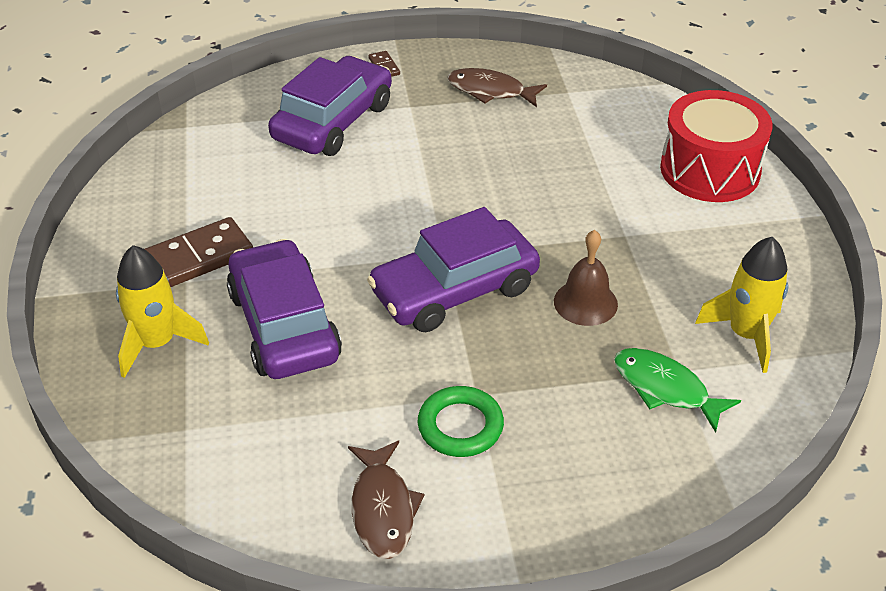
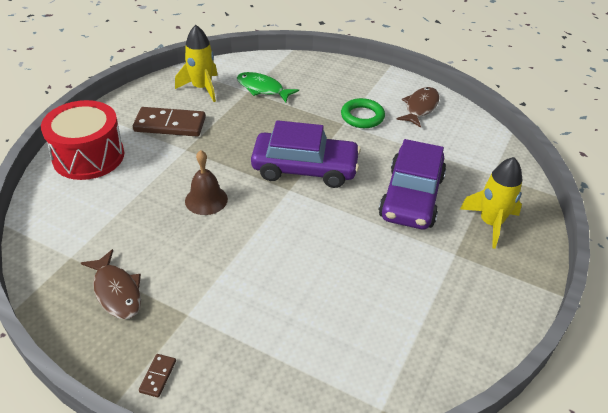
camera: 145 degrees left, 0 degrees up
(194, 259) = (442, 267): brown domino -> brown domino (170, 125)
(333, 121) = (259, 335): purple car -> none
(585, 302) = (249, 131): brown bell -> brown bell (206, 200)
(665, 388) = (262, 89): green fish -> green fish turned 135 degrees clockwise

